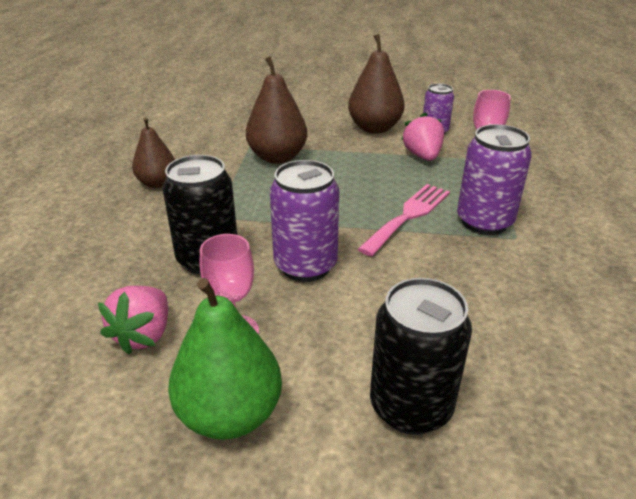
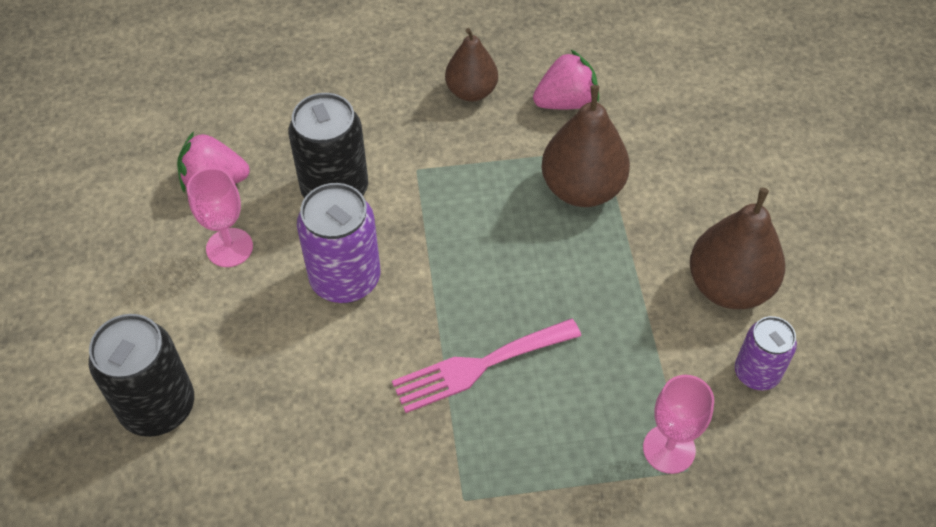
camera: 75 degrees right, 20 degrees up
(230, 414) = (133, 274): green pear -> none
(408, 216) = (479, 366): pink fork -> pink fork turned 135 degrees clockwise
(422, 156) = (659, 364): pink strawberry -> pink strawberry (565, 102)
(484, 222) = (492, 459): purple can -> none

